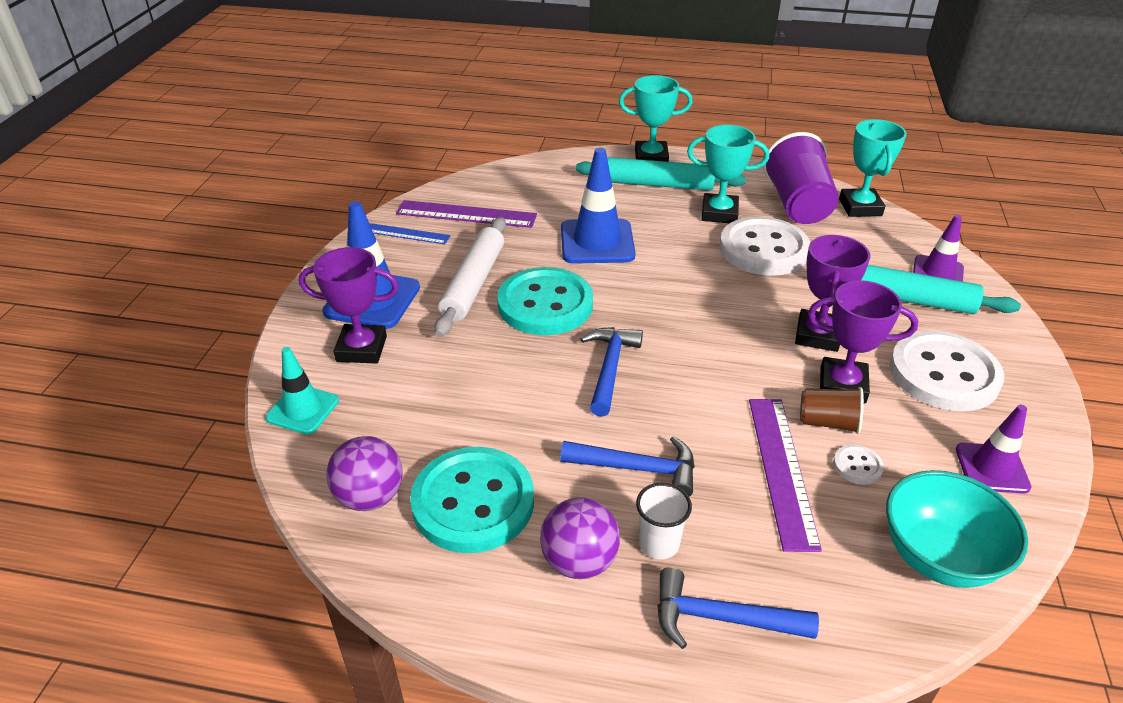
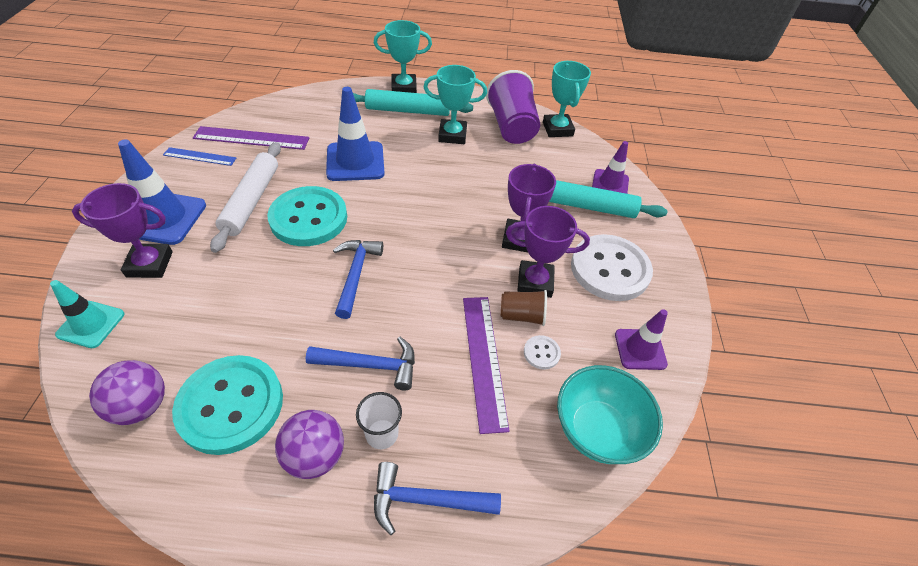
camera: 10 degrees left, 10 degrees up
(763, 249) = (483, 166): white button -> none

